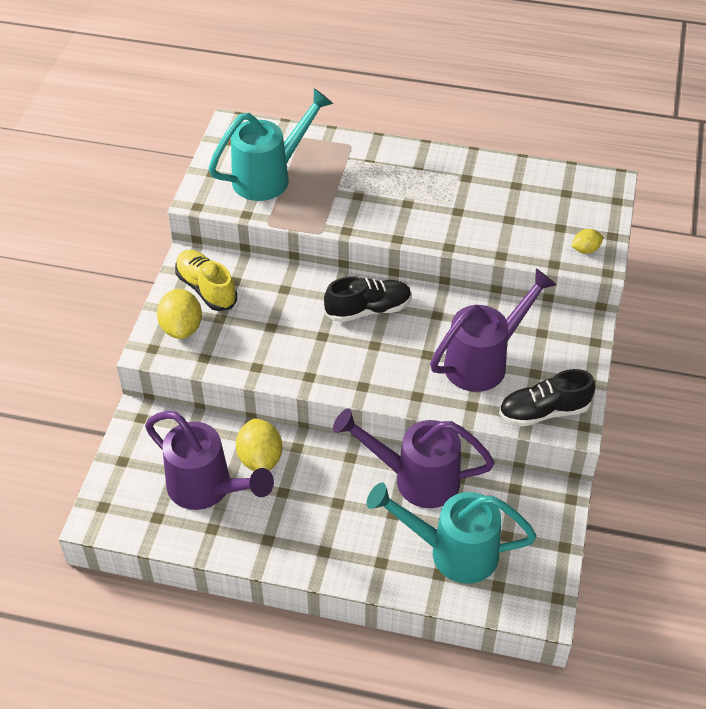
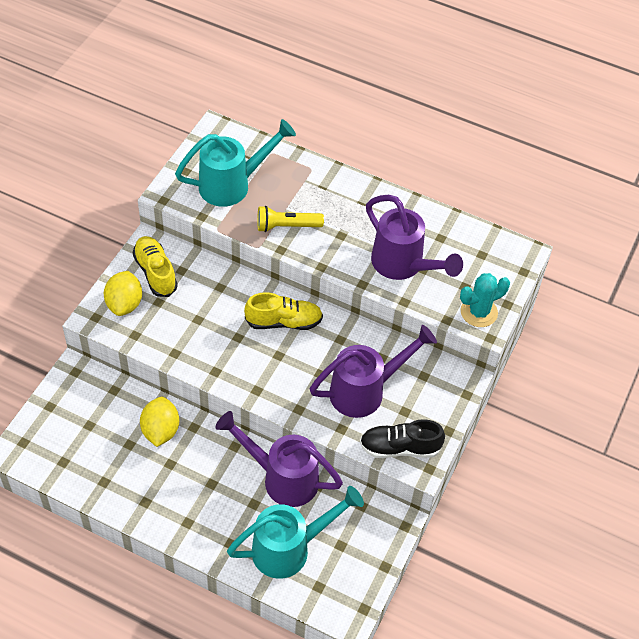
camera: 10 degrees right, 5 degrees up
(208, 489) = (111, 447): purple watering can -> purple watering can (403, 266)
(344, 206) = (286, 226): none -> yellow flashlight
(368, 310) = (283, 322): black shoe -> yellow shoe
(451, 551) = (290, 548): turquoise watering can -> turquoise watering can turned 135 degrees clockwise
(585, 250) = (479, 312): yellow lemon -> turquoise cactus

